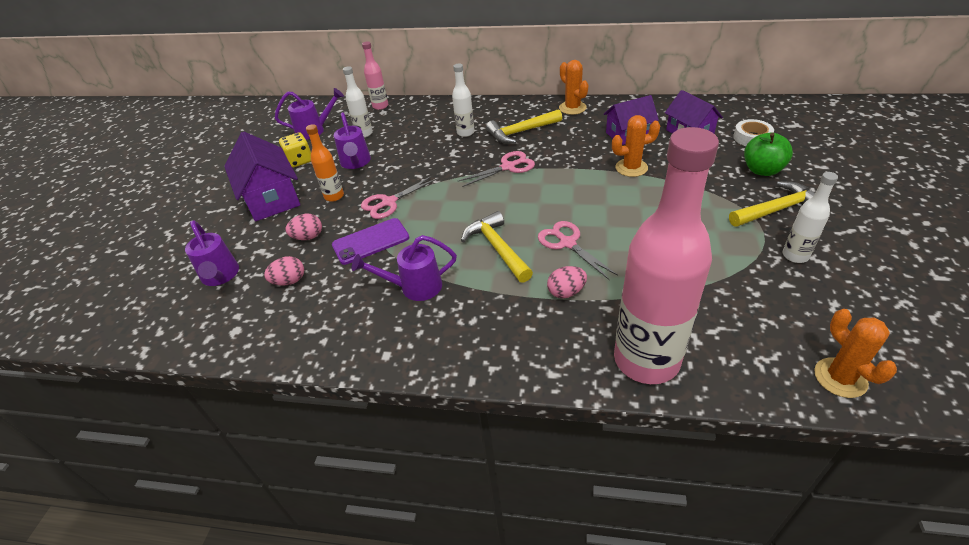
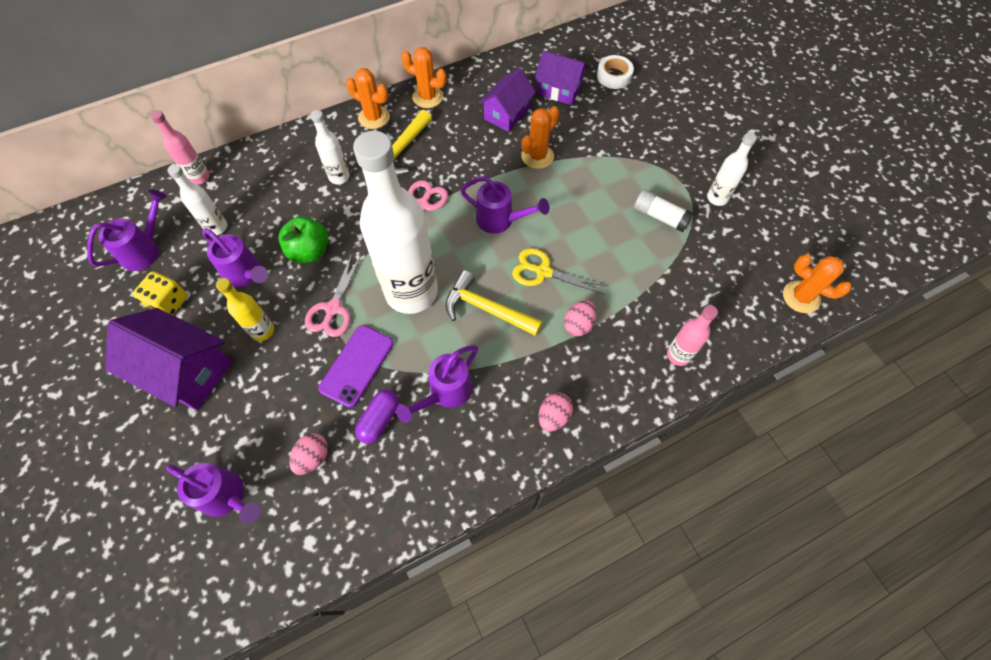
camera: 40 degrees left, 20 degrees up
(308, 237) = (282, 396): pink egg -> pink egg (553, 416)
(334, 196) = (262, 331): orange bottle -> yellow bottle
(352, 281) = (379, 420): none -> purple capsule
(450, 214) = (411, 292): none -> white bottle
(521, 108) = (374, 117): none -> orange cactus
(561, 197) = (500, 220): none -> purple watering can
(567, 243) = (543, 272): pink scissors -> yellow scissors
(646, 360) = (678, 355): pink bottle -> pink bottle, size x0.44
(717, 247) = (660, 216): none -> white glue stick
(762, 170) = (644, 113): green apple -> green apple (309, 251)
(777, 209) = (679, 154): yellow hammer -> none

